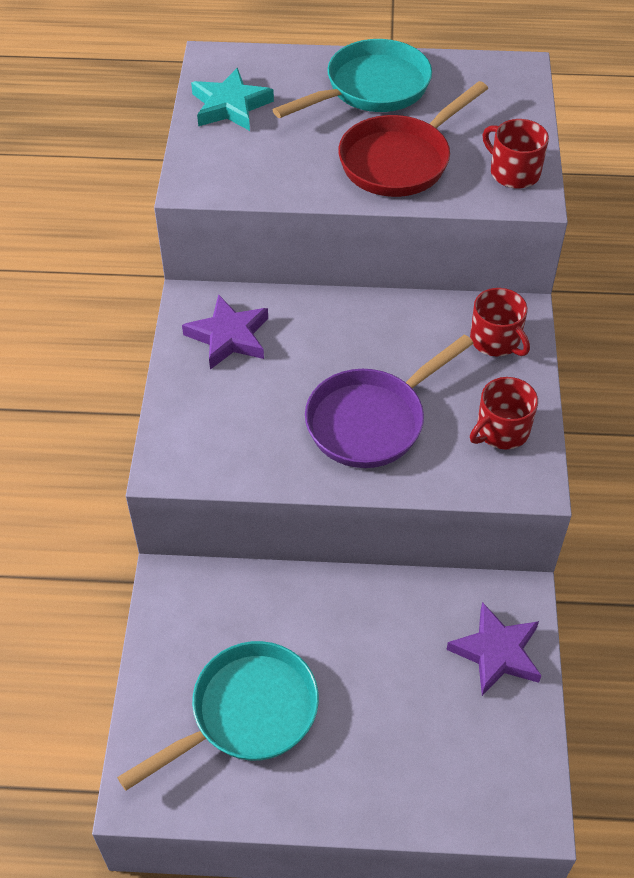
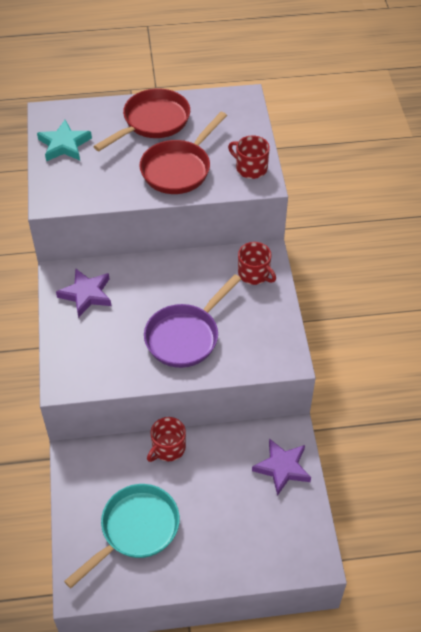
camera: 10 degrees left, 0 degrees up
(371, 89) = (152, 122): turquoise pan -> red pan
(501, 431) = (266, 331): red mug -> red mug (168, 448)

